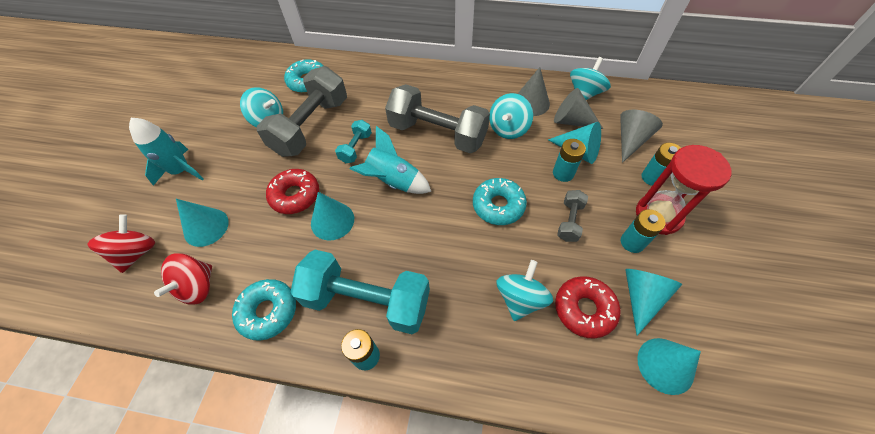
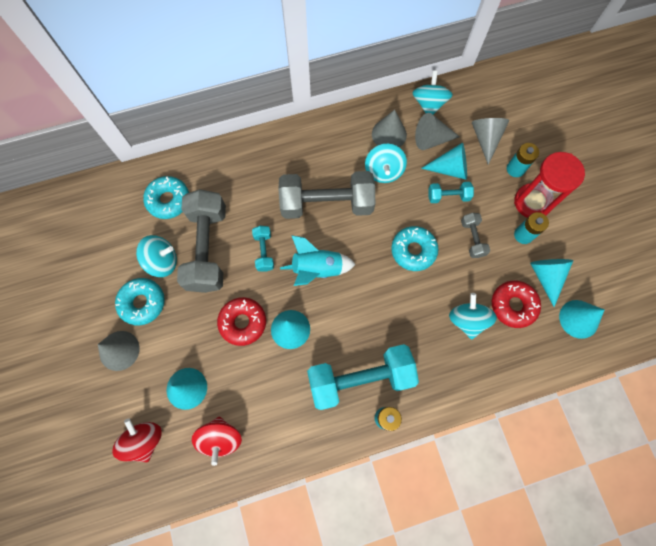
camera: 30 degrees left, 15 degrees up
(181, 171) = (119, 350): turquoise rocket -> grey cone
(268, 311) = (291, 426): turquoise donut -> turquoise donut (142, 303)
(563, 173) = (448, 196): turquoise battery -> turquoise dumbbell

